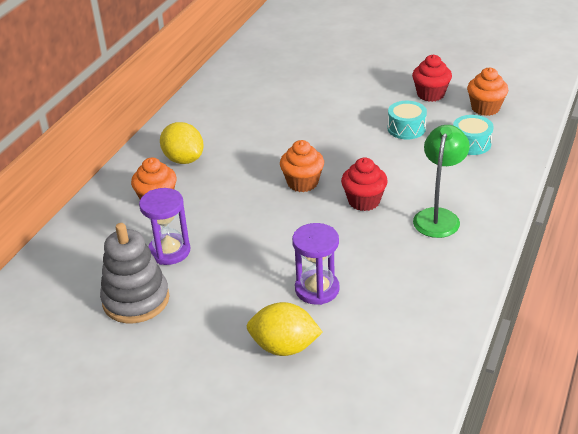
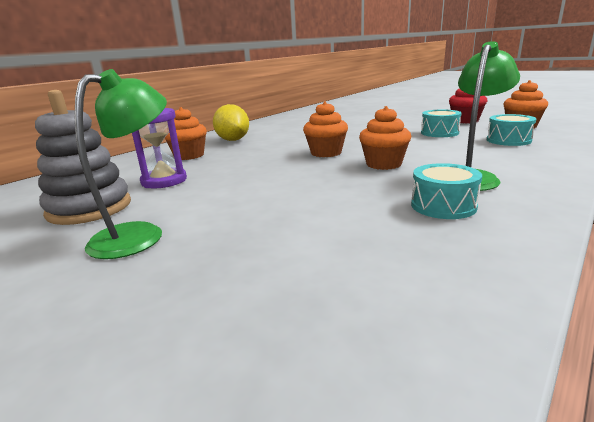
camera: 15 degrees right, 15 degrees down
(210, 323) = (140, 234): none -> green lamp
(284, 347) = (207, 269): yellow lemon -> none
(317, 289) = (294, 218): purple hourglass -> none
(364, 201) = (383, 164): red cupcake -> orange cupcake
(420, 260) = (443, 205): none -> turquoise drum

